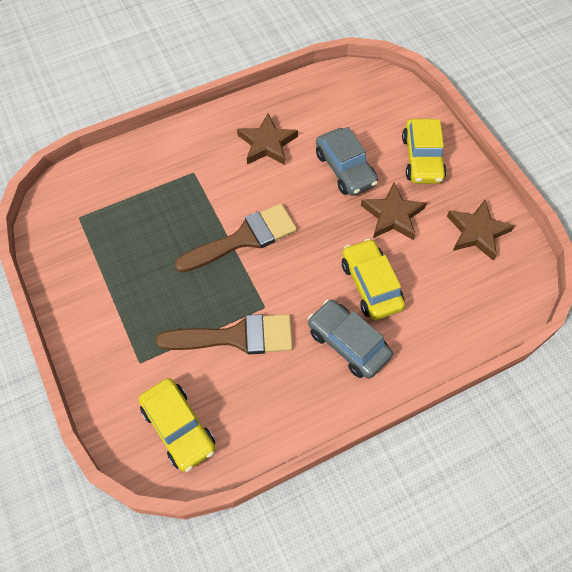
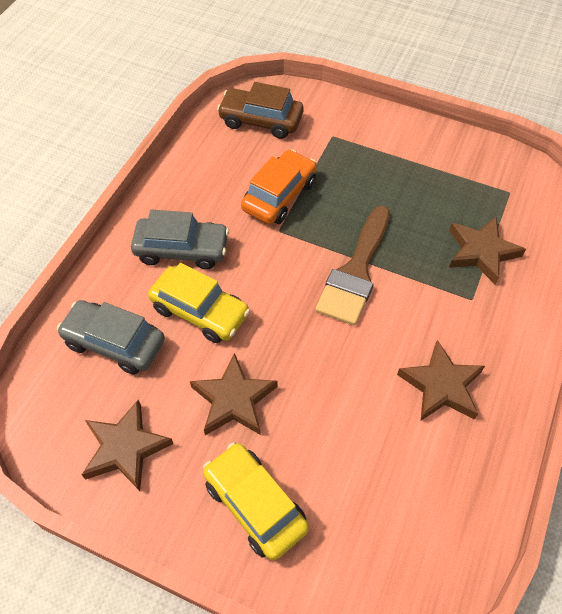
camera: 140 degrees right, 5 degrees down
(151, 194) = (481, 252): none -> brown star
(179, 428) = (261, 121): yellow car -> brown car
(236, 336) = (279, 195): brown brush -> orange car
(345, 169) = (331, 419): grey car -> grey car (114, 343)

